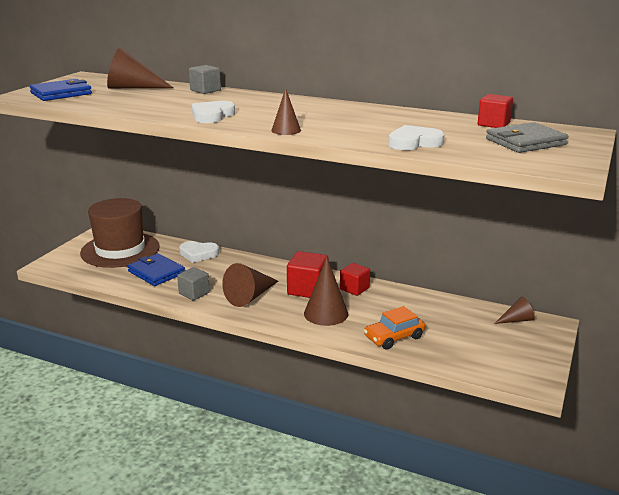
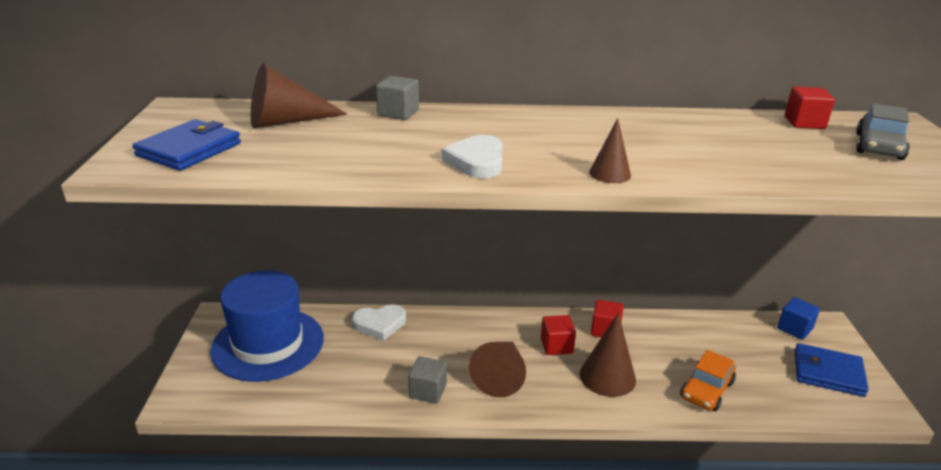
camera: 25 degrees left, 5 degrees up
(120, 250) = (268, 344): brown hat -> blue hat
(156, 272) = (349, 370): blue wallet -> blue wallet (828, 373)
(307, 289) = (556, 346): red cube -> red cube, size x0.66
(414, 142) = (780, 169): white heart -> none
(517, 320) = (794, 329): brown cone -> blue cube
(525, 142) = (878, 146): grey wallet -> grey car

